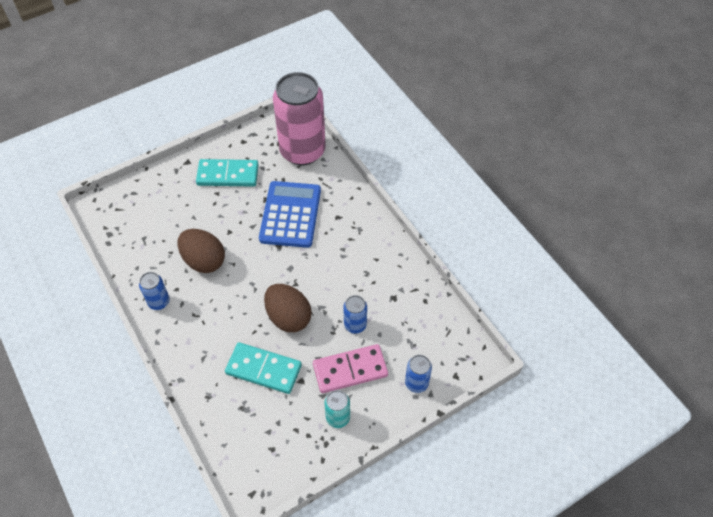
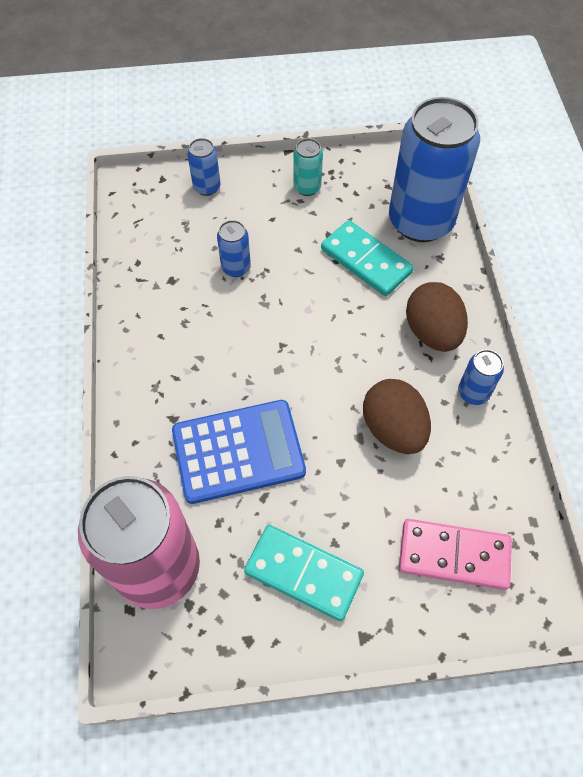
camera: 155 degrees left, 5 degrees up
(233, 424) = (420, 221): none -> blue can
(288, 317) = (310, 306): brown egg -> brown egg (432, 332)
(290, 215) = (238, 451): blue calculator -> blue calculator turned 135 degrees counterclockwise
(350, 370) = (269, 224): pink domino -> pink domino (454, 555)

